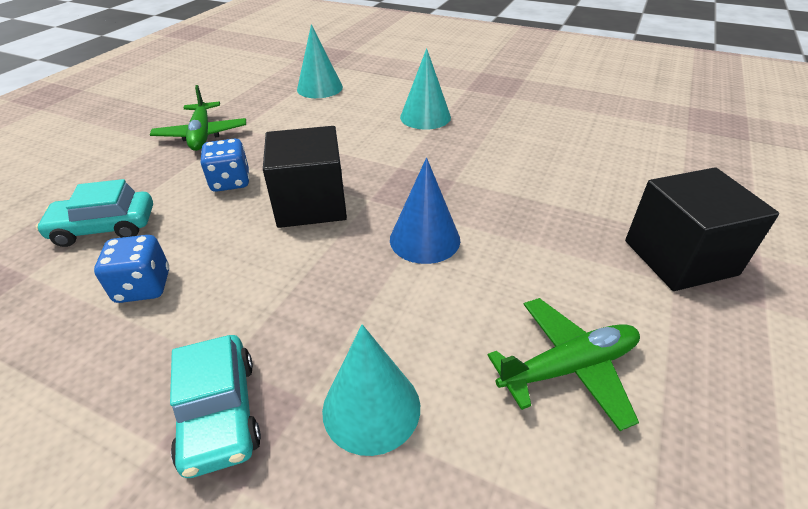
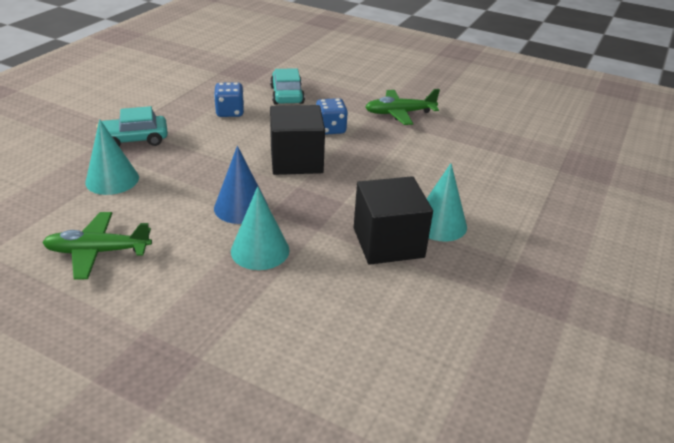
camera: 90 degrees right, 5 degrees down
(320, 88) = (497, 163): turquoise cone -> turquoise cone (260, 250)
(568, 367) = (98, 252): green plane -> green plane turned 105 degrees clockwise
(679, 257) = (170, 346): black cube -> black cube (388, 242)

